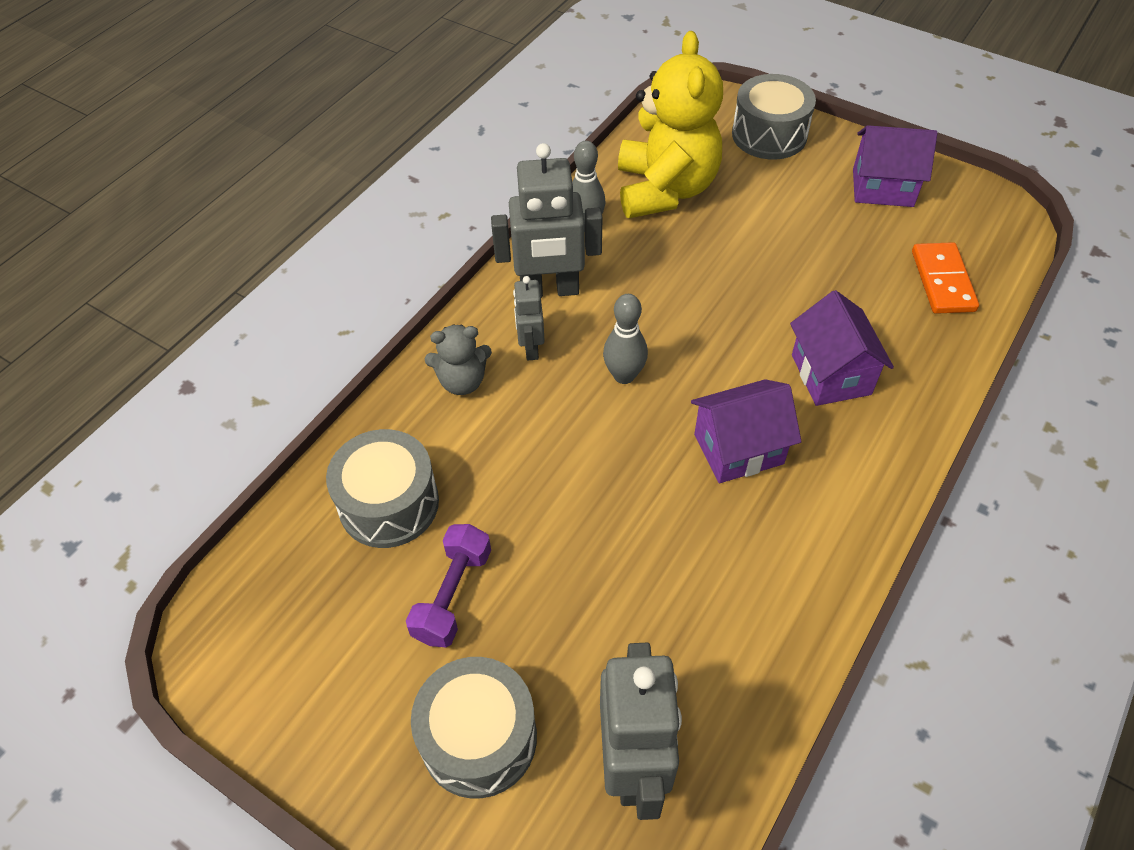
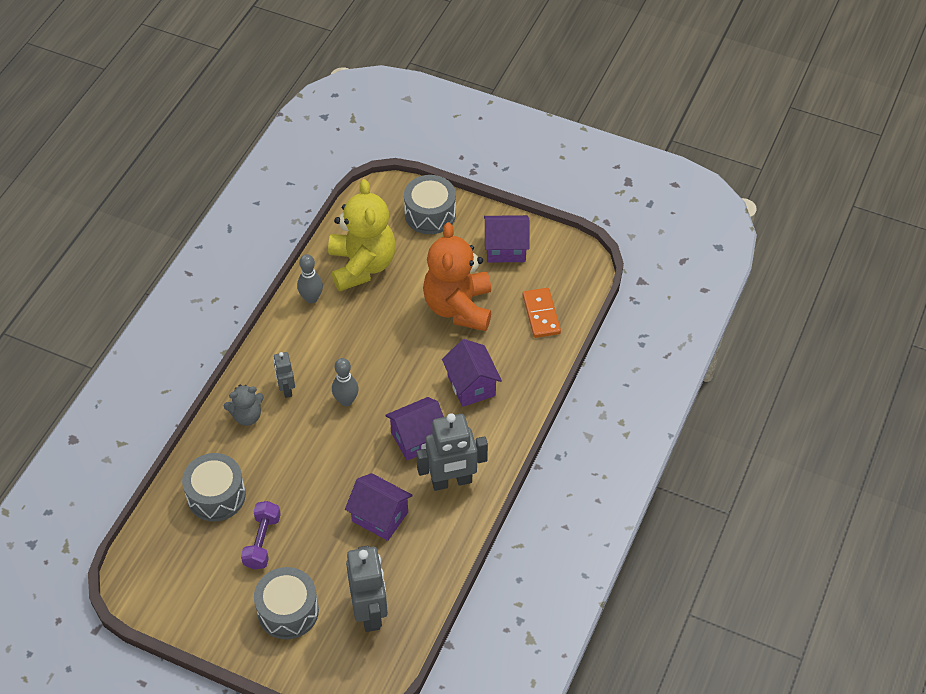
camera: 10 degrees left, 0 degrees up
(549, 290) = (293, 348): grey robot -> grey robot (451, 481)
(665, 576) = (380, 517): none -> purple house
(810, 258) = (458, 307): none -> orange teddy bear

